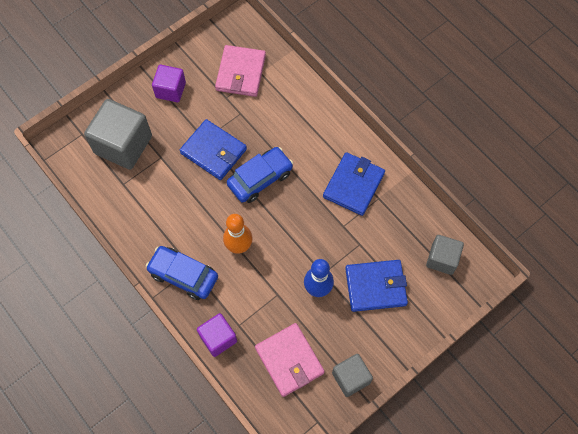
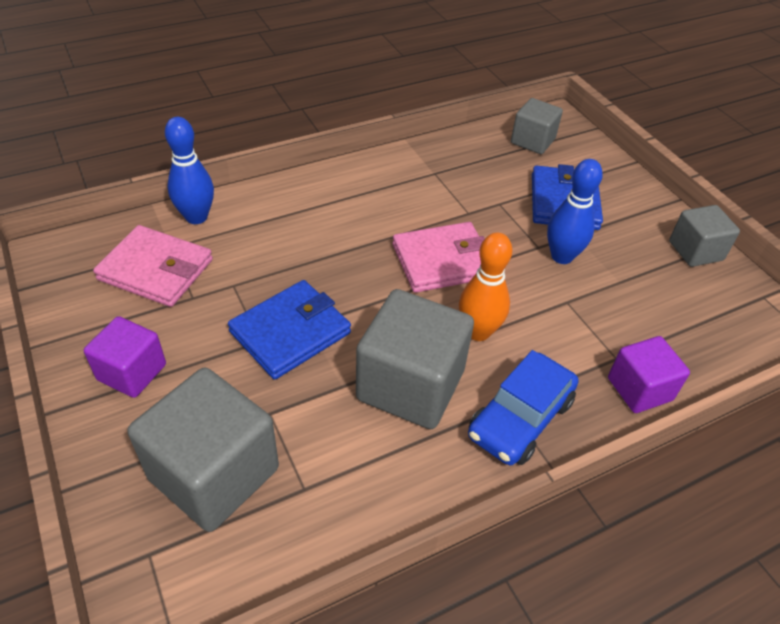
camera: 80 degrees left, 20 degrees down
(192, 218) = (410, 385): none -> grey cube
(260, 179) = (364, 283): blue car -> none
(288, 76) = (196, 217): none -> blue bowling pin
(289, 360) = (673, 308): pink wallet -> pink wallet (442, 261)
(353, 185) = (408, 190): blue wallet -> none

